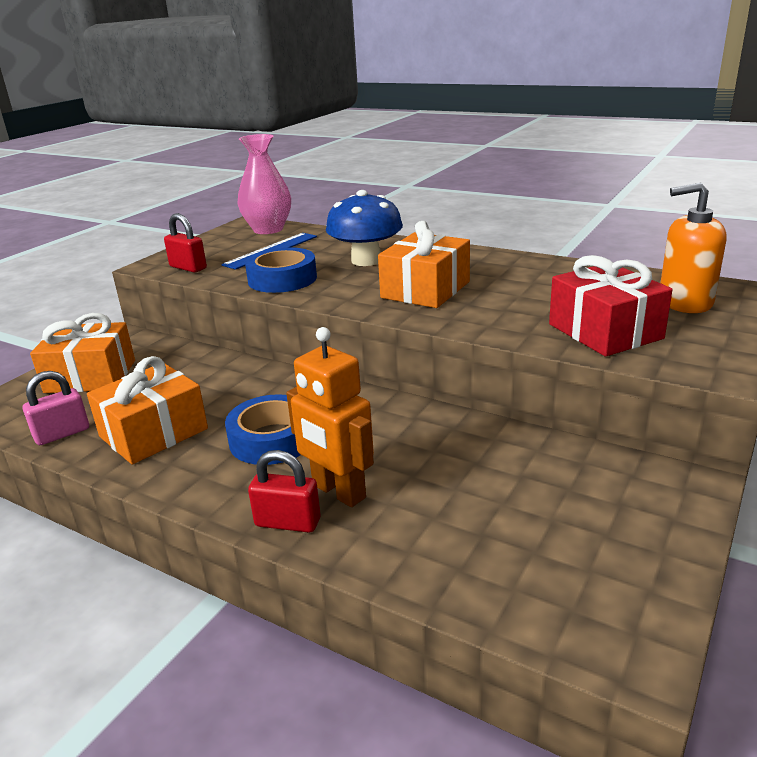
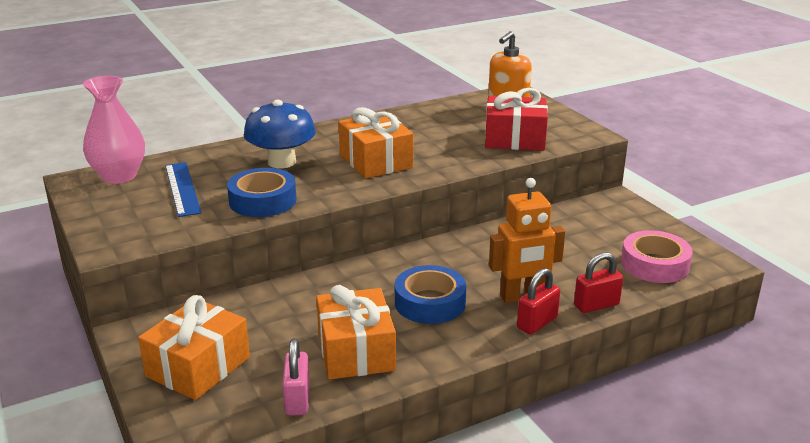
camera: 60 degrees left, 0 degrees up
(188, 268) = (153, 232): red padlock -> red padlock (596, 305)
(542, 580) = (654, 264): none -> pink tape

